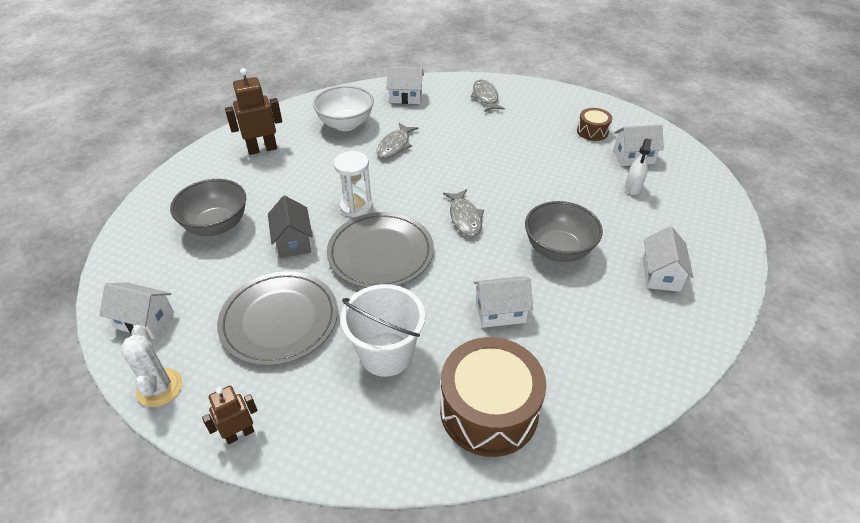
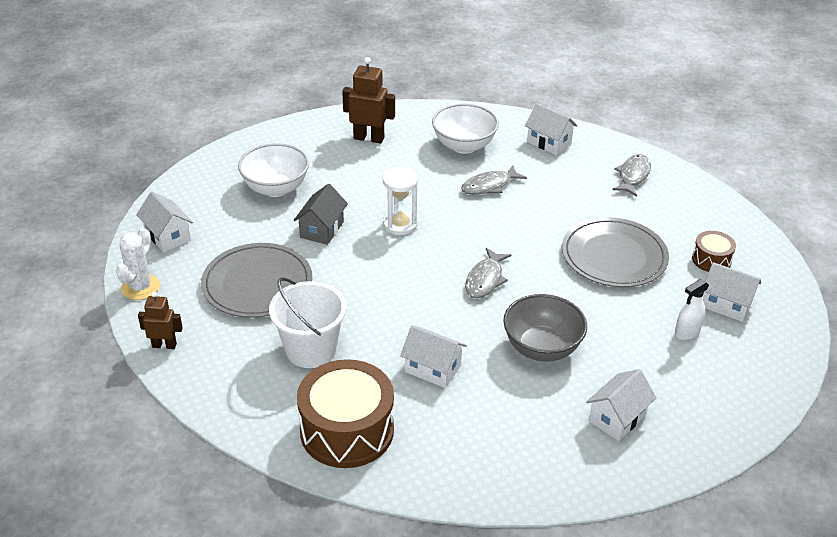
camera: 35 degrees right, 5 degrees down
(216, 225) = (275, 188): grey bowl -> white bowl
(380, 253) = (382, 273): grey plate -> grey plate (614, 256)

